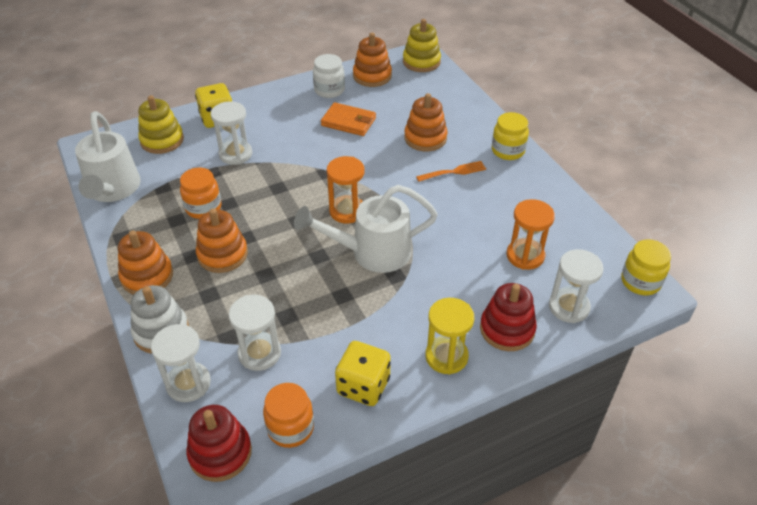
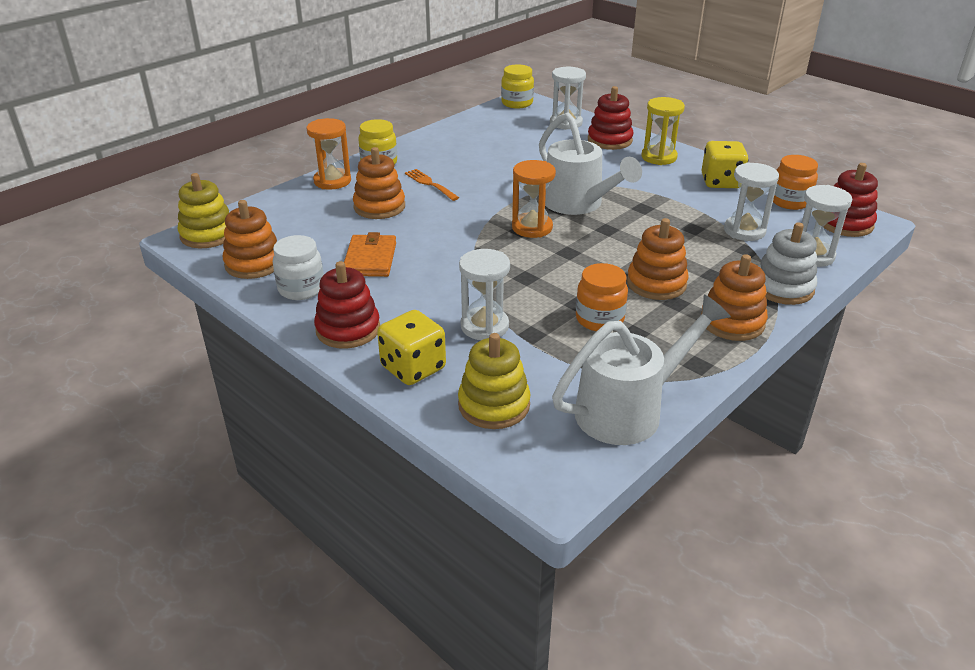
camera: 110 degrees left, 10 degrees down
(272, 102) = (348, 329): none -> red stacking toy
(525, 256) = (523, 142): orange hourglass -> orange hourglass (332, 181)

